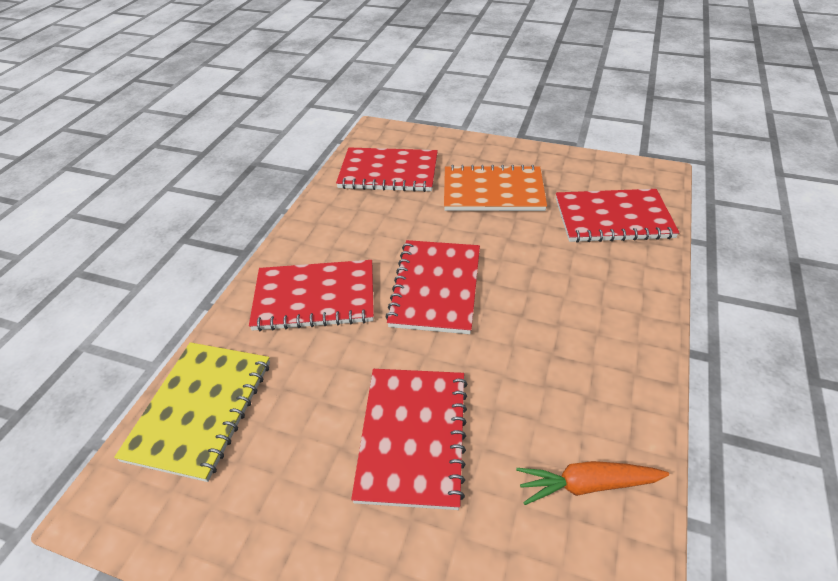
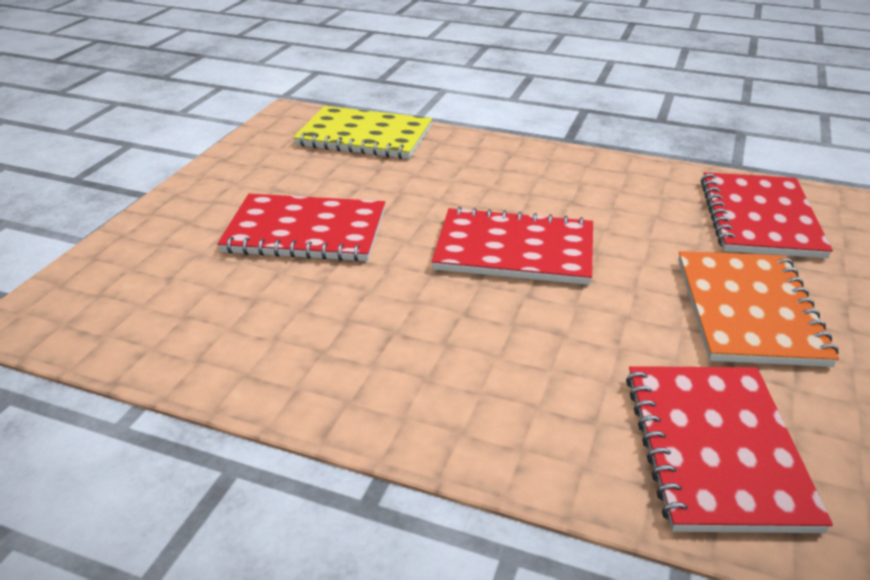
camera: 90 degrees right, 10 degrees down
(315, 297) = (497, 176): red notebook -> none
(587, 485) = (210, 333): orange carrot -> none

